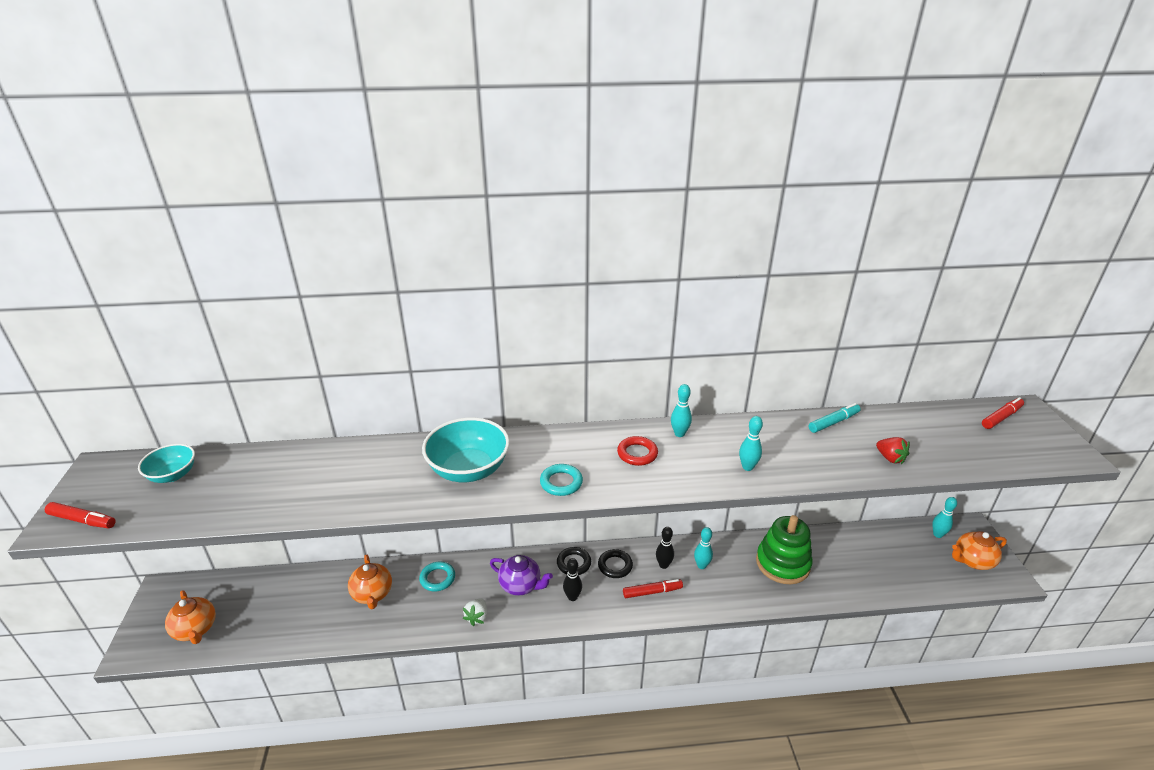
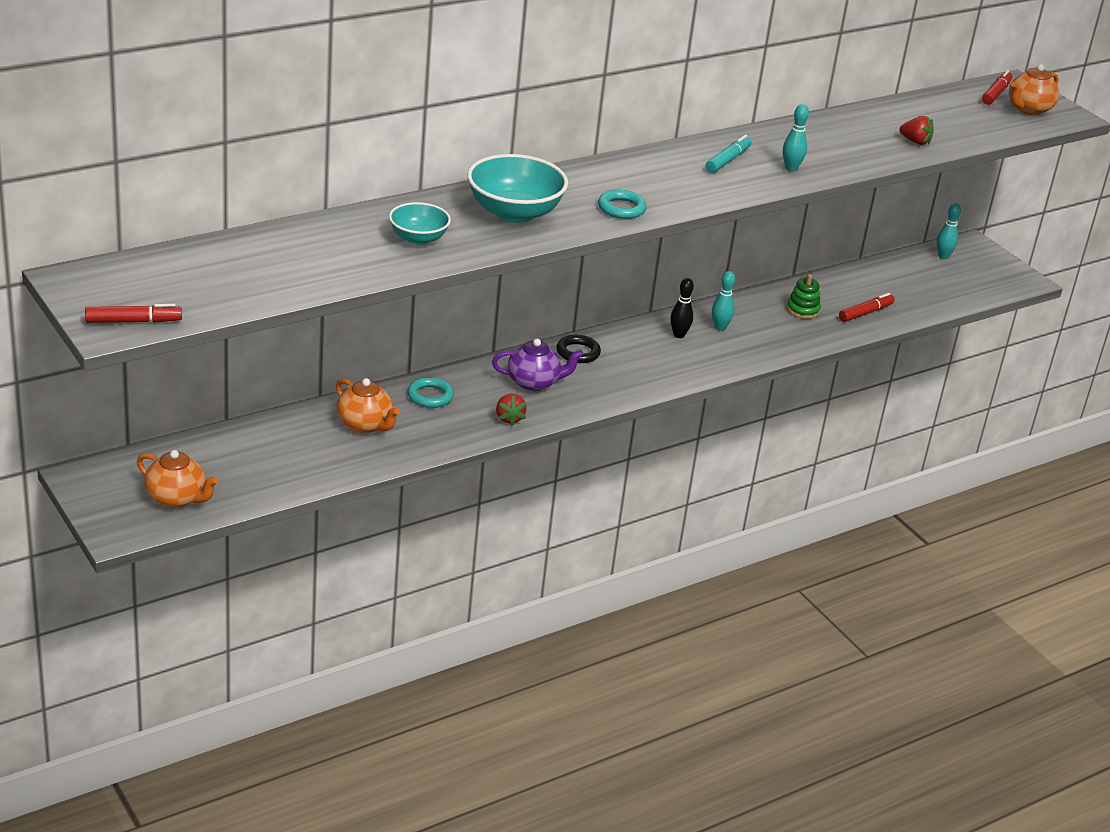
camera: 30 degrees left, 0 degrees up
(173, 475) = (179, 269): turquoise bowl -> turquoise bowl (418, 238)
(477, 617) = (509, 418): white strawberry -> red strawberry
(572, 597) = (601, 381): black bowling pin -> none
(615, 566) = (626, 346): black ring -> none
(637, 454) = (675, 173): red ring -> none
(652, 592) = (683, 360): red marker -> red marker (865, 313)
(679, 434) = (703, 150): turquoise bowling pin -> none
(782, 563) = (803, 310): green stacking toy -> green stacking toy, size x0.52
(833, 422) = (846, 119): turquoise marker -> turquoise marker (728, 160)
(972, 561) = (985, 273): orange teapot -> orange teapot (1028, 109)

